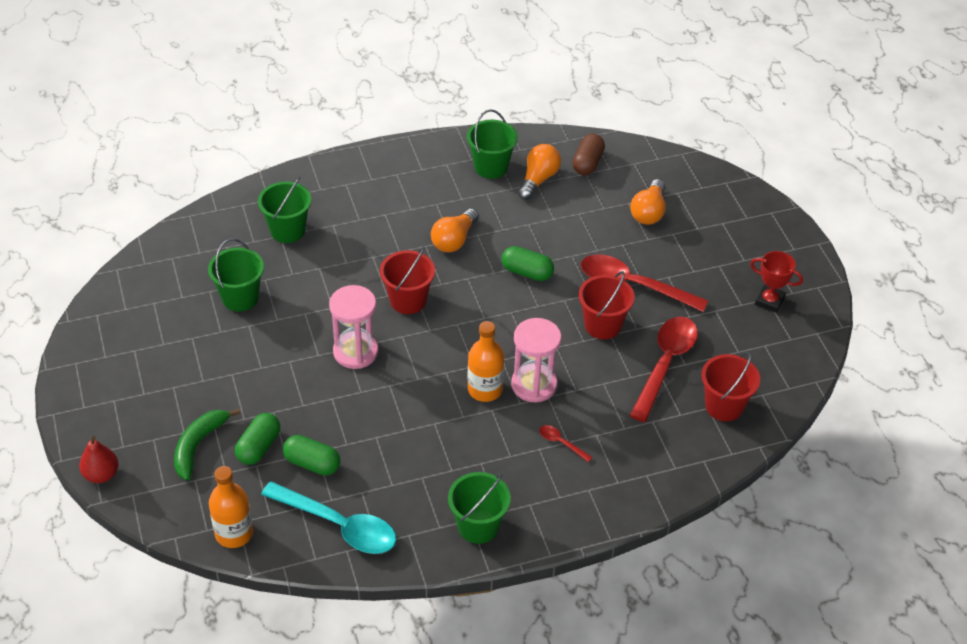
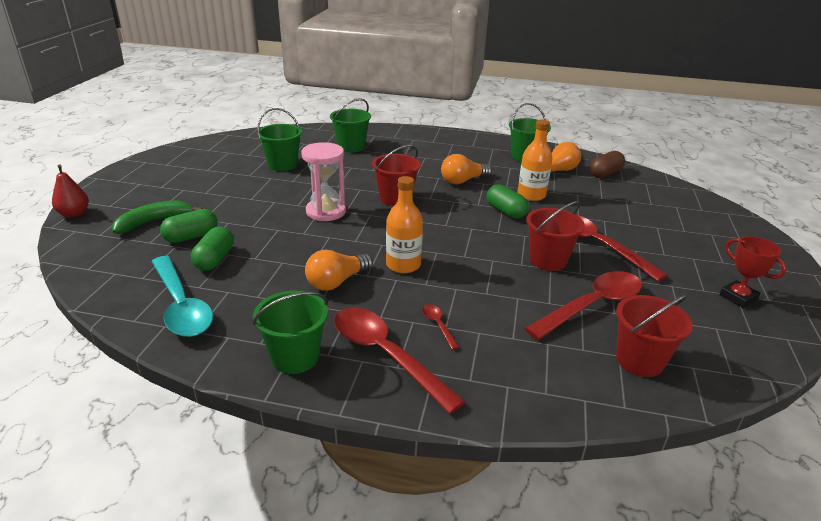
camera: 30 degrees right, 15 degrees down
(234, 533) = (101, 278): orange bottle -> orange bottle (531, 195)
(312, 463) = (215, 260): green capsule -> green capsule turned 45 degrees clockwise
(534, 385) = (449, 276): pink hourglass -> none
(543, 491) = (386, 355): none -> red spoon
(648, 212) = (641, 210): orange light bulb -> orange light bulb (337, 282)

